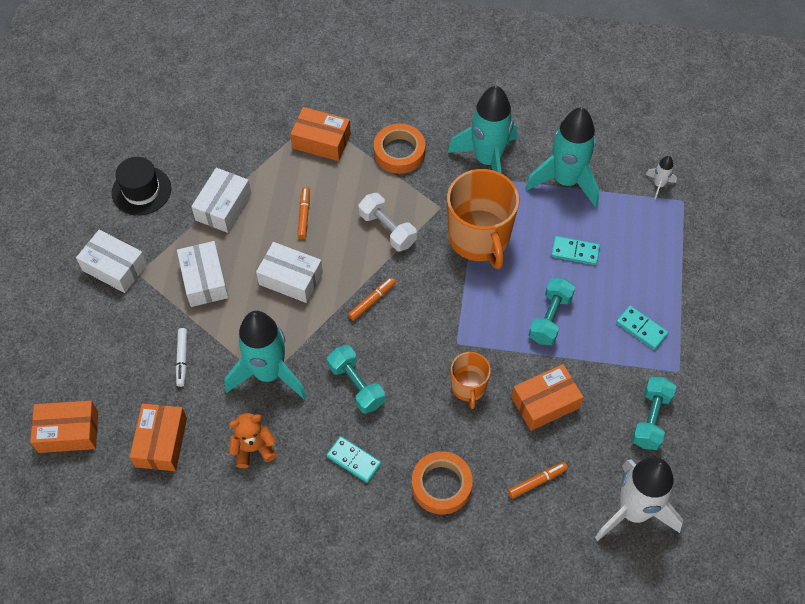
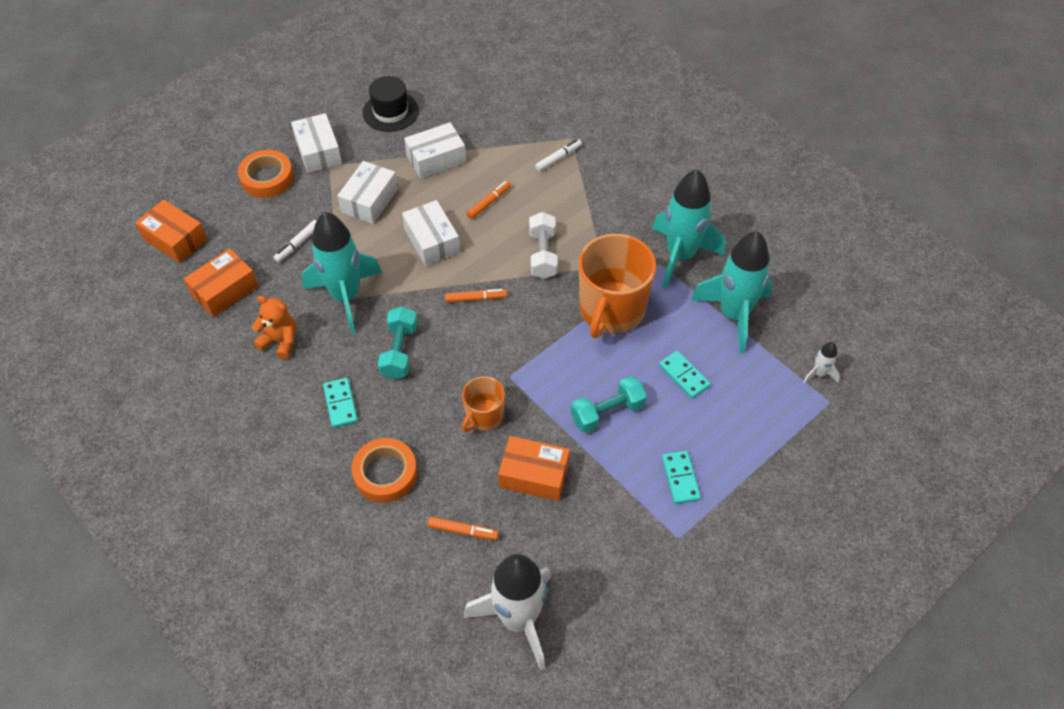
camera: 40 degrees right, 5 degrees down
(321, 141) = (558, 158): orange box -> white marker
(399, 152) = (612, 204): orange tape -> orange tape (267, 178)
(651, 419) = (612, 557): turquoise dumbbell -> none

